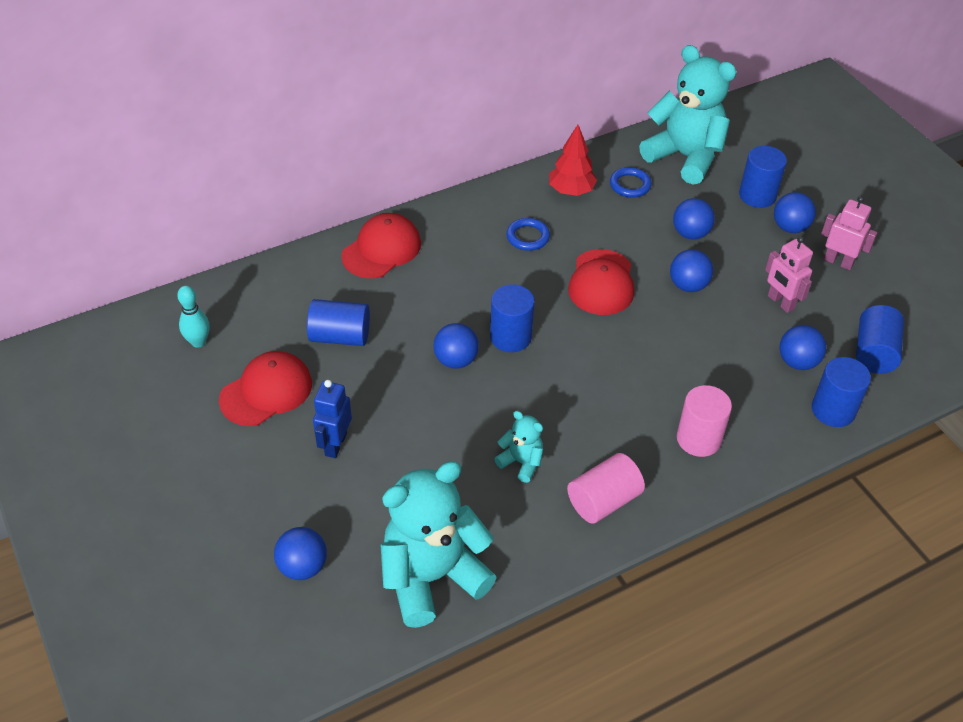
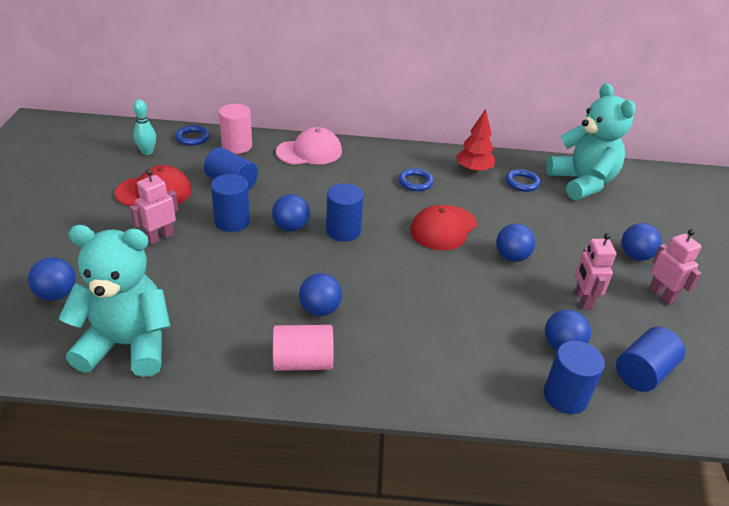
camera: 30 degrees right, 10 degrees down
(230, 295) = (192, 138): none -> blue ring
(335, 444) = (160, 237): blue robot -> pink robot
(381, 249) = (309, 152): red cap -> pink cap
(521, 462) = (269, 307): turquoise teddy bear -> none
(690, 233) = (544, 227): blue ball -> blue ball (320, 309)
(698, 439) = (423, 359): pink cylinder -> pink cylinder (237, 146)
(757, 195) = (623, 226): blue cylinder -> blue cylinder (232, 221)

